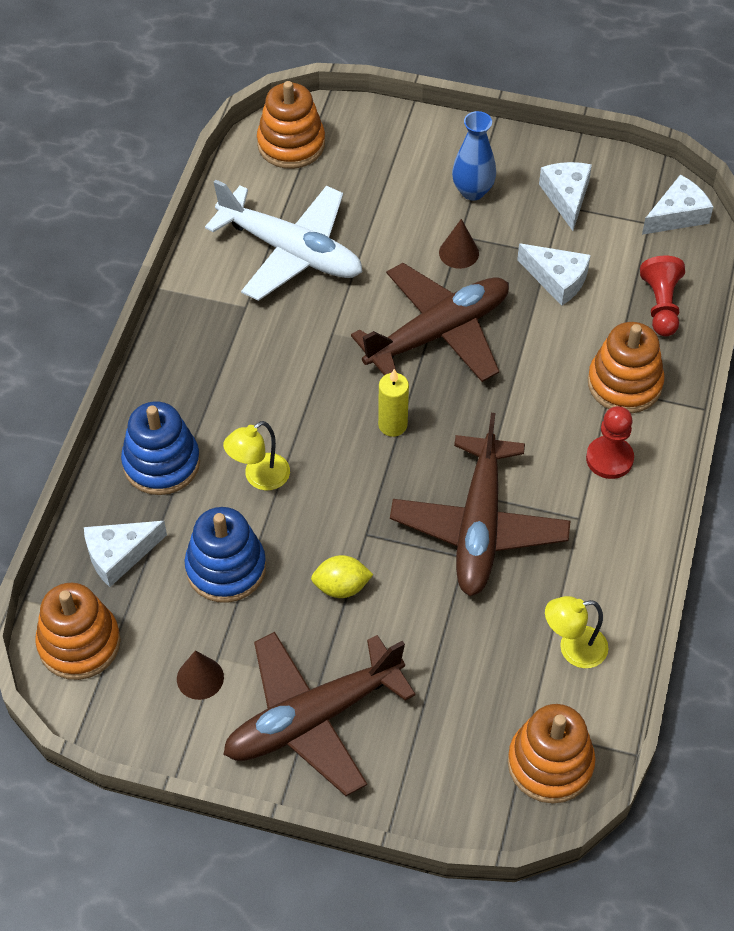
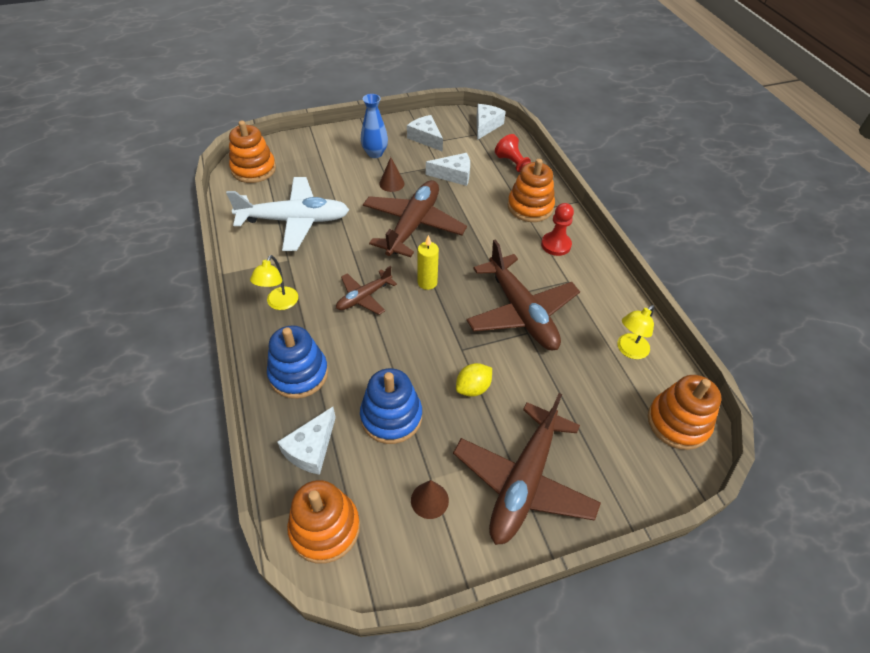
camera: 35 degrees left, 5 degrees down
(259, 477) = (370, 350): yellow lamp -> yellow lamp (279, 303)
(300, 405) = (364, 297): none -> brown plane

